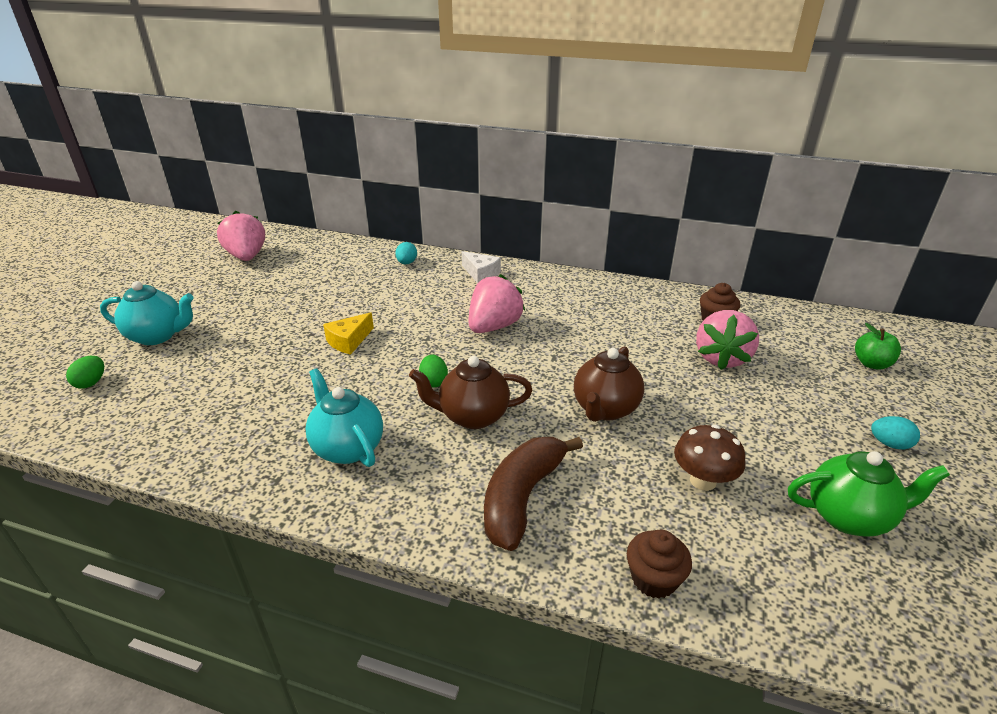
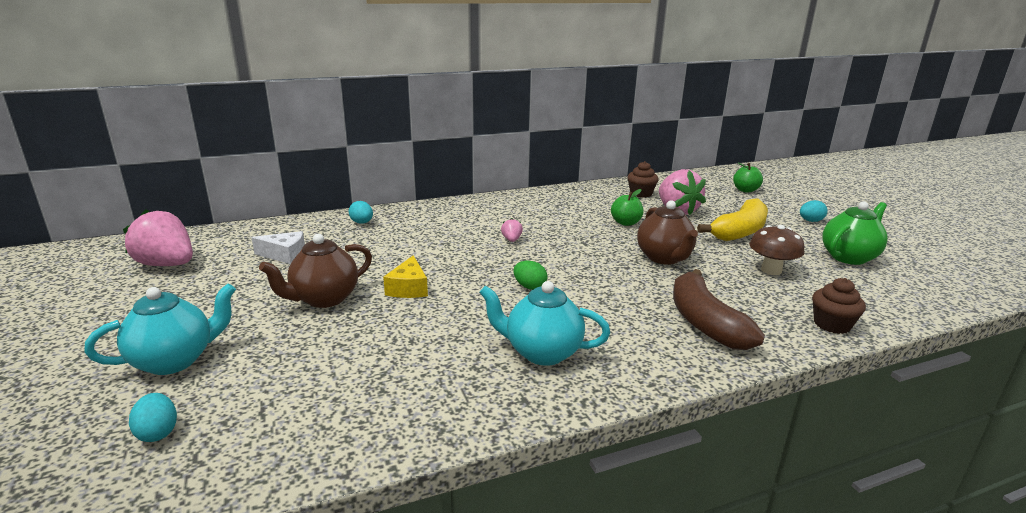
camera: 40 degrees left, 10 degrees down
(91, 383) = (158, 432): green egg -> turquoise egg
(472, 416) = (594, 295): brown teapot -> brown teapot (324, 299)
(481, 274) = (441, 212): white cheese -> white cheese (285, 255)
(494, 326) = (511, 240): pink strawberry -> pink strawberry, size x0.43
(635, 351) = (626, 223): none -> green apple
(754, 416) = (739, 232): none -> yellow banana

